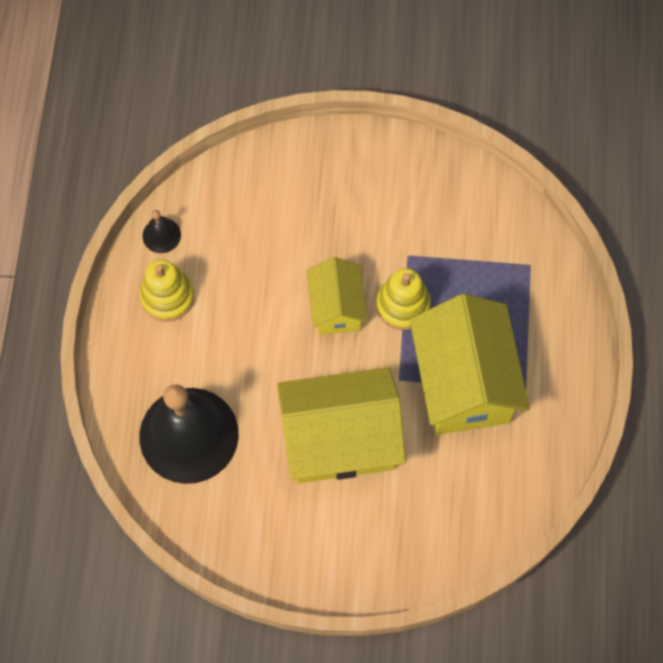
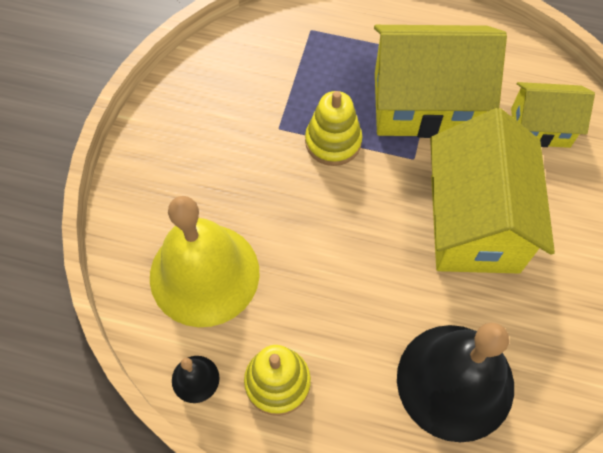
camera: 80 degrees left, 5 degrees down
(251, 223) = (204, 274): none -> yellow bell
(336, 307) = (324, 203): yellow house -> yellow house (540, 127)

